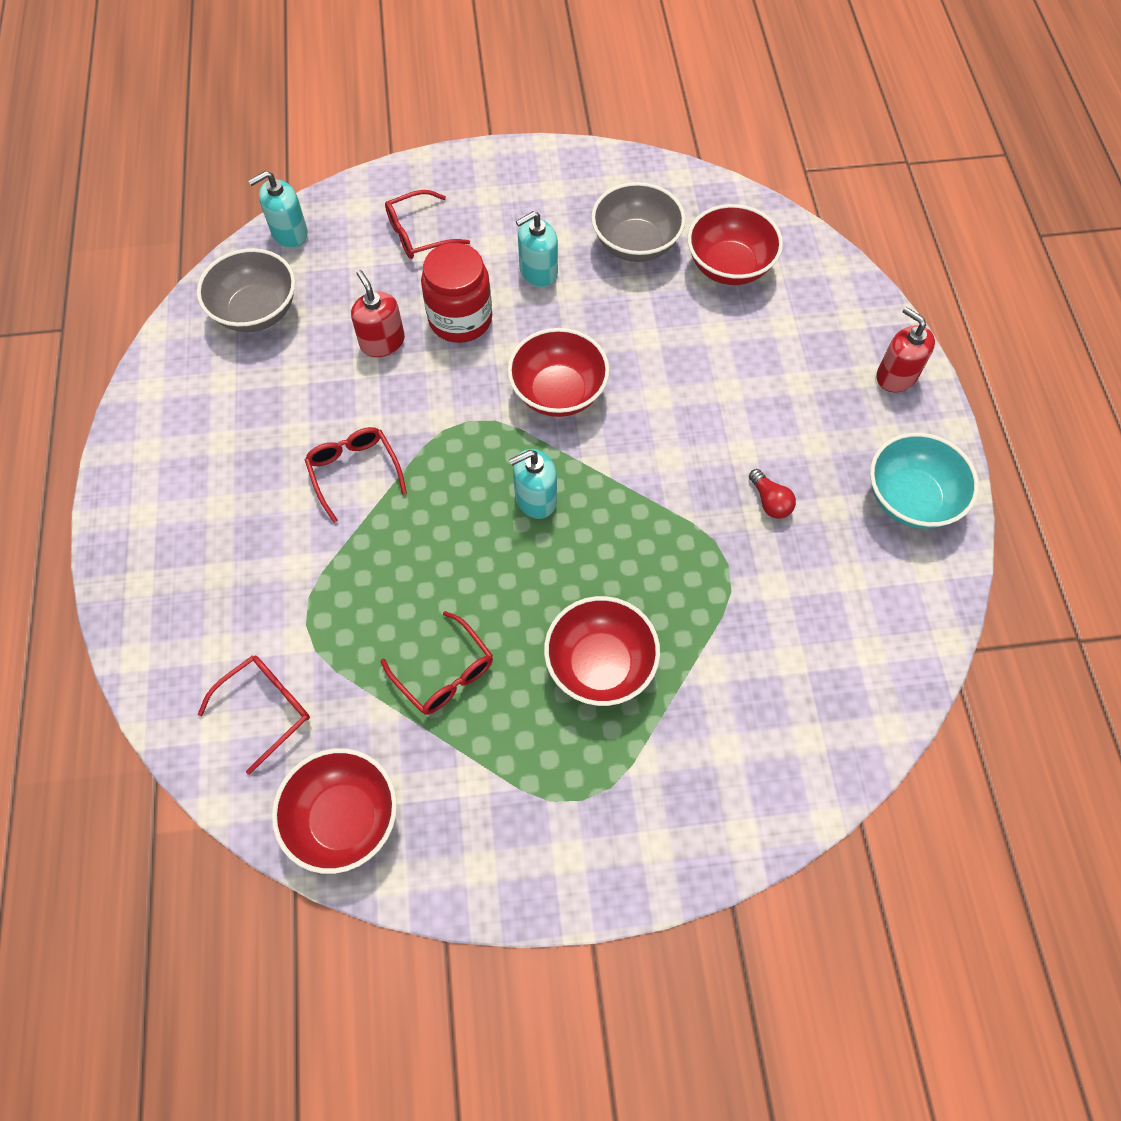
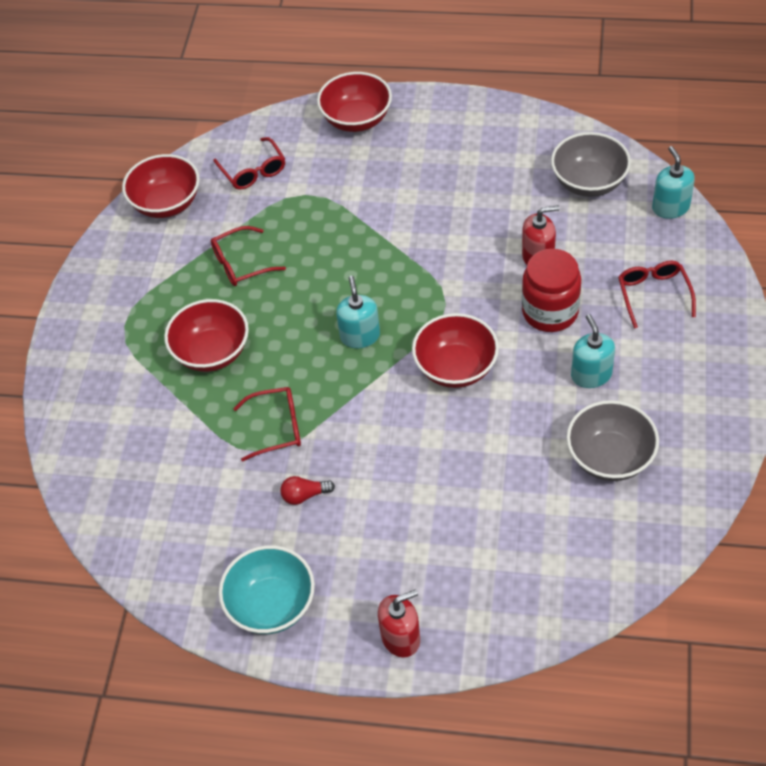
camera: 110 degrees right, 10 degrees down
(354, 472) = (419, 230): red glasses -> red glasses (277, 427)
(729, 266) = (566, 530): red bowl -> red bowl (356, 119)

